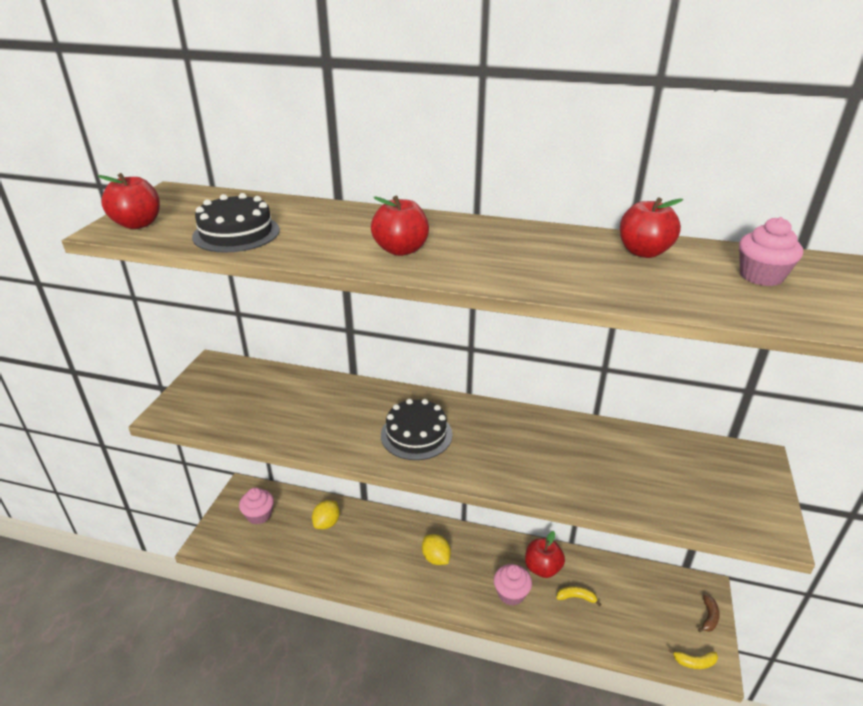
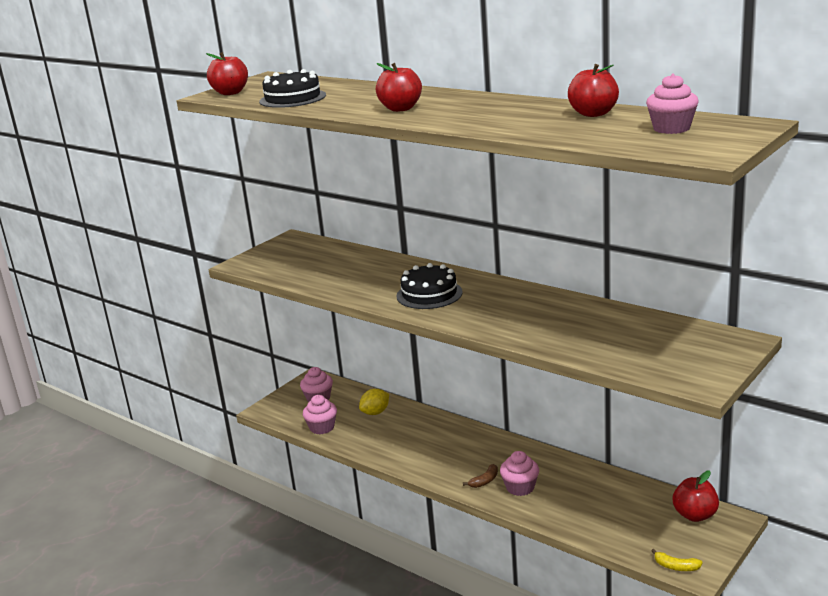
camera: 25 degrees right, 10 degrees down
(279, 555) = (322, 427): none -> pink cupcake
(436, 558) = (463, 452): yellow lemon -> none
(542, 568) = (564, 476): red apple -> red apple (695, 515)
(576, 597) = (584, 501): yellow banana -> none
(709, 617) = (718, 540): brown banana -> brown banana (484, 481)

